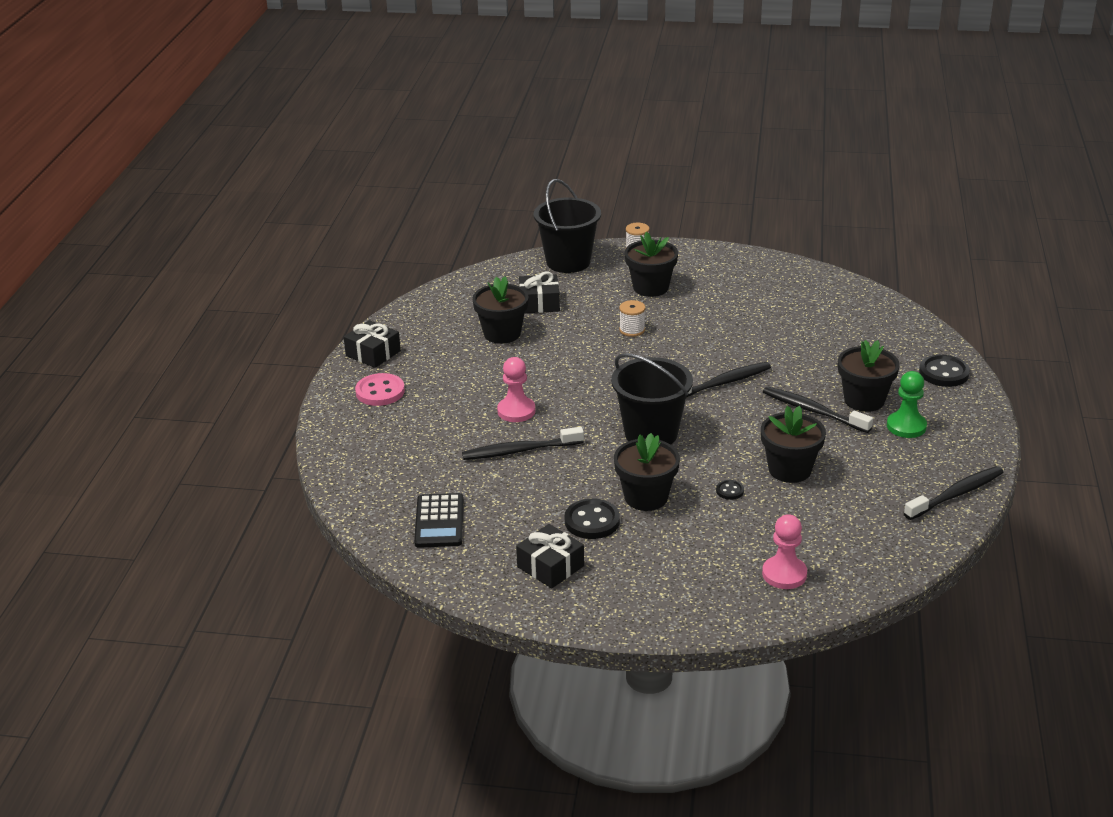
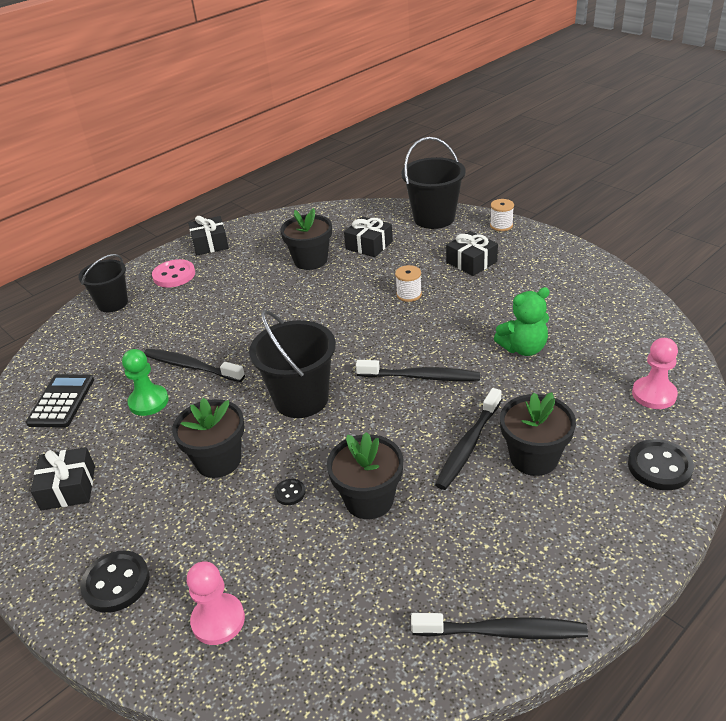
camera: 40 degrees right, 5 degrees up
(354, 436) = (113, 303): none -> black bucket
(439, 521) = (61, 401): black calculator -> black calculator turned 150 degrees clockwise
(516, 411) = (234, 330): pink pawn -> pink pawn (654, 394)
(592, 521) = (151, 461): black button -> black button (116, 583)
(650, 287) = (471, 262): black flower pot -> black gift
(772, 336) = (523, 348): none -> green teddy bear
(813, 411) = (468, 445): black toothbrush -> black toothbrush turned 135 degrees counterclockwise
(906, 426) = (544, 511): green pawn -> green pawn (148, 402)

